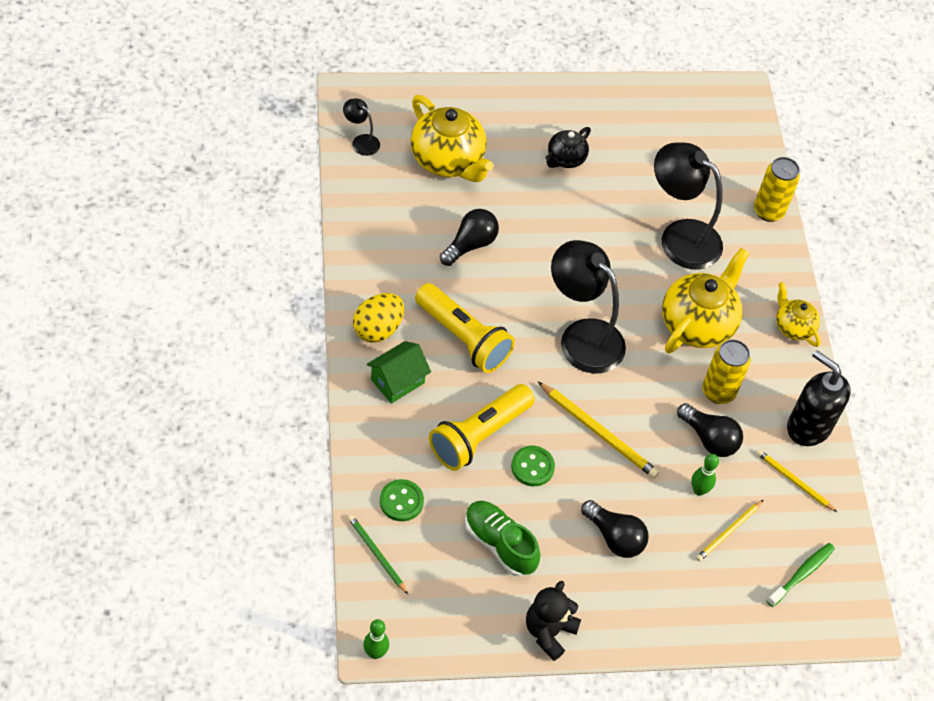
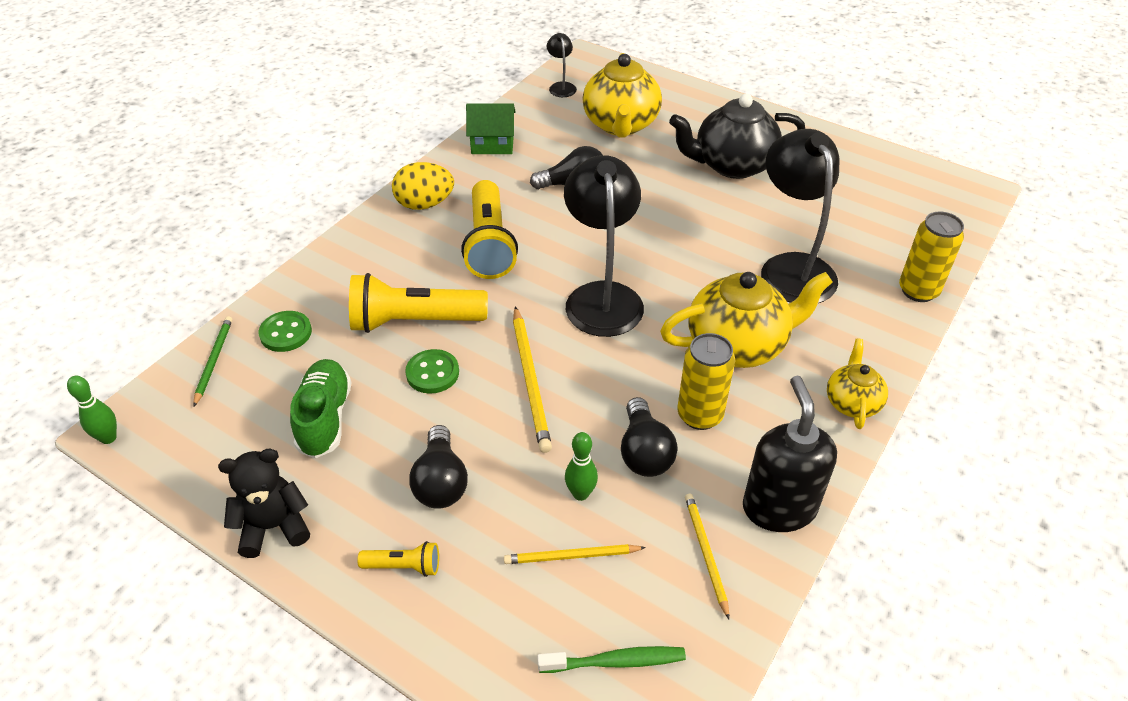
camera: 45 degrees right, 10 degrees down
(397, 381) = (395, 246): green house -> green house (492, 144)
(565, 159) = (732, 165): black teapot -> black teapot, size x1.82
(647, 601) = (404, 566): none -> yellow flashlight

